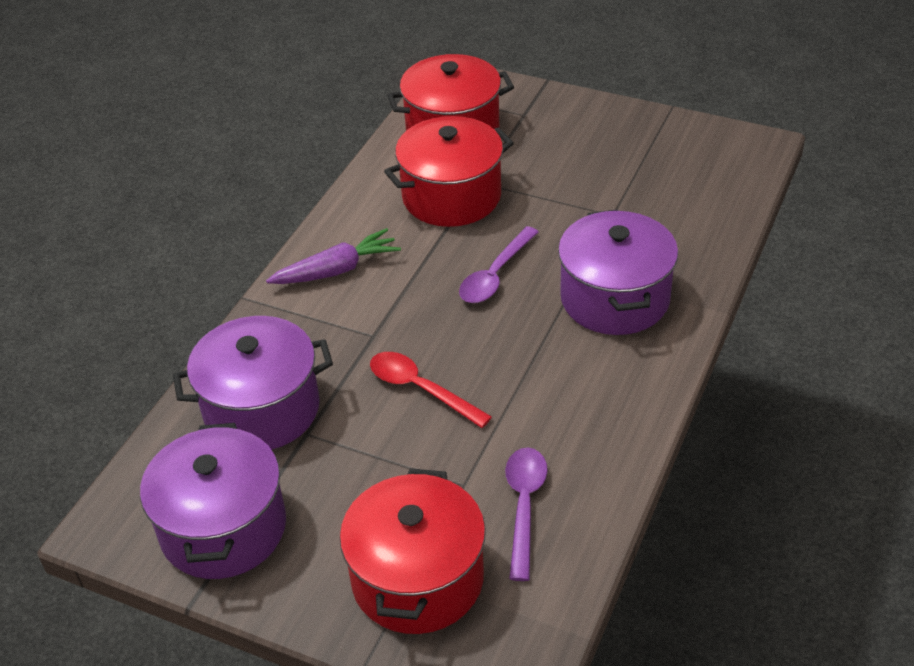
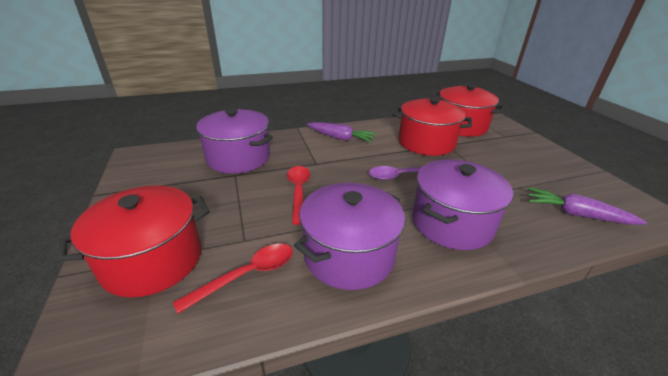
camera: 45 degrees right, 10 degrees down
(223, 528) = (154, 181): purple pot -> purple pot (349, 255)
(524, 506) = (248, 275): purple spoon -> red spoon
(700, 198) = (576, 214): none -> purple carrot

